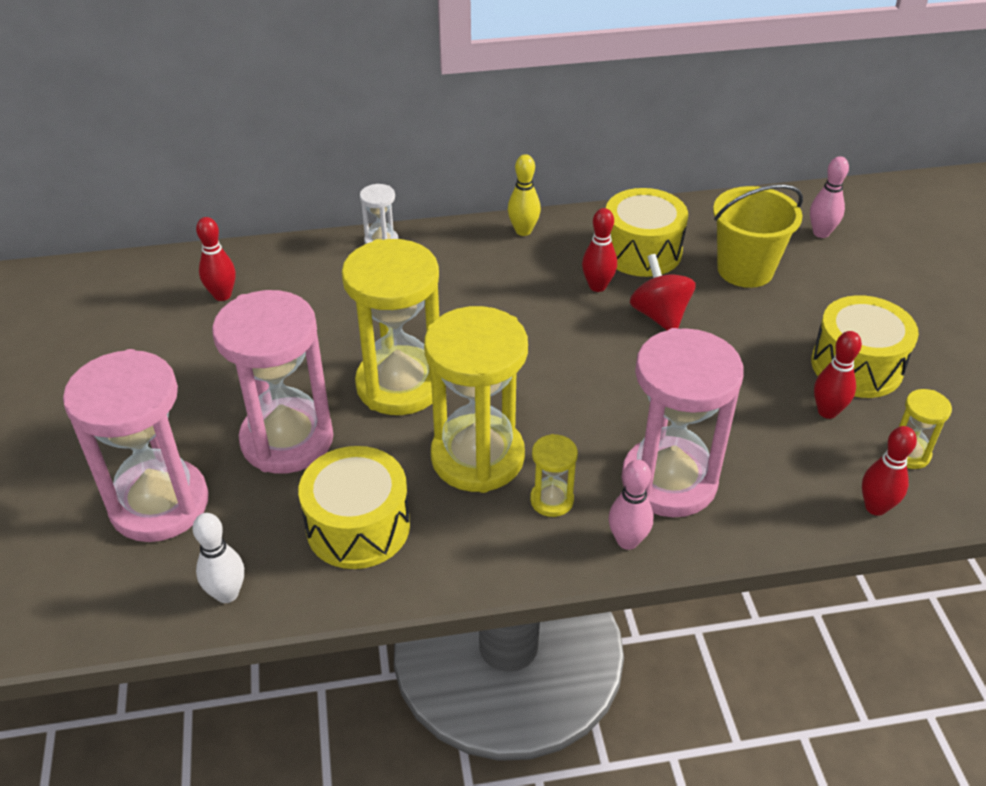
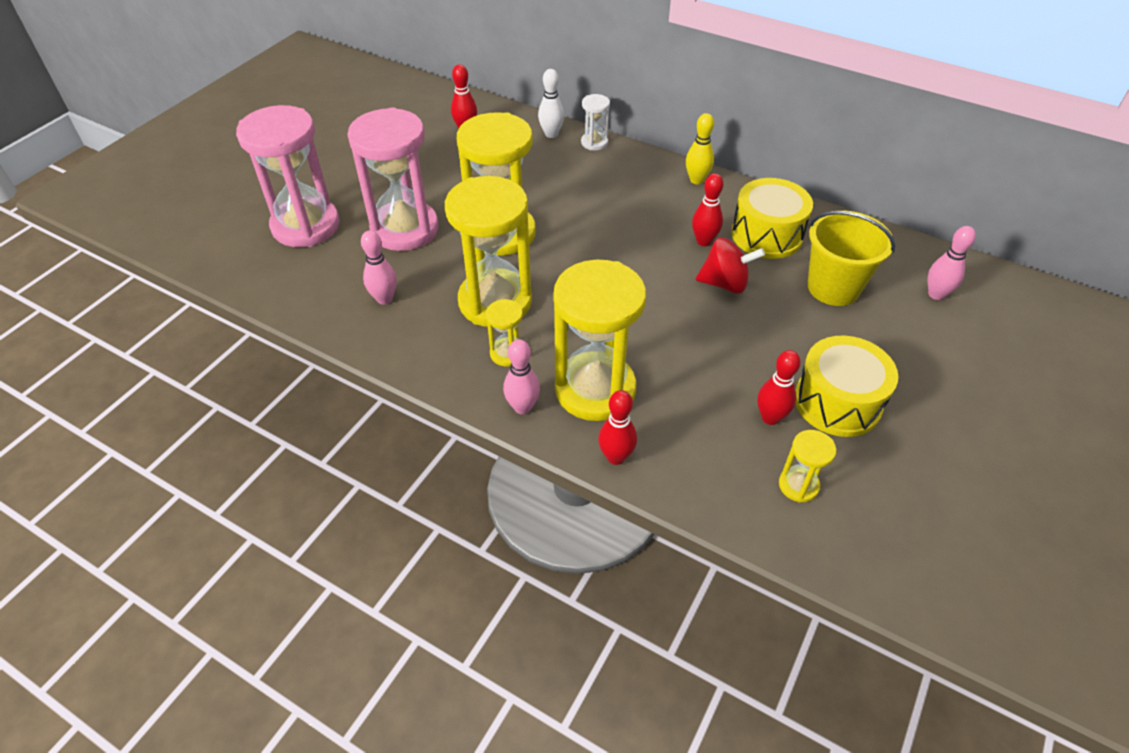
camera: 40 degrees right, 5 degrees up
(227, 594) = (282, 292): white bowling pin -> white bowling pin (551, 134)
(358, 526) = (384, 299): yellow drum -> pink bowling pin
(659, 316) = (725, 284): red spinning top -> red spinning top turned 75 degrees clockwise
(669, 481) = (595, 390): pink hourglass -> yellow hourglass
(875, 507) = (722, 502): red bowling pin -> red bowling pin (616, 457)

